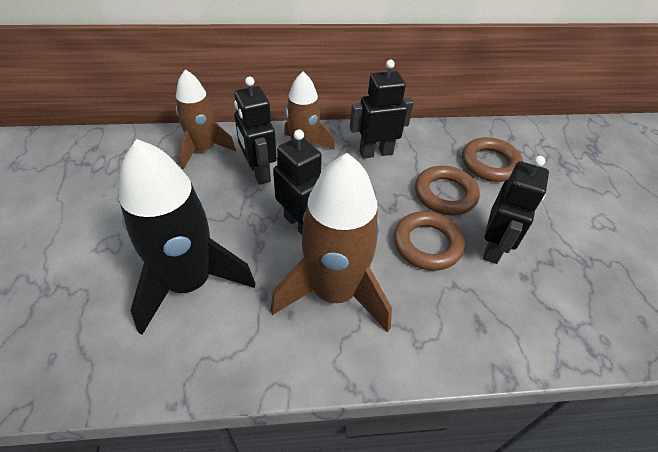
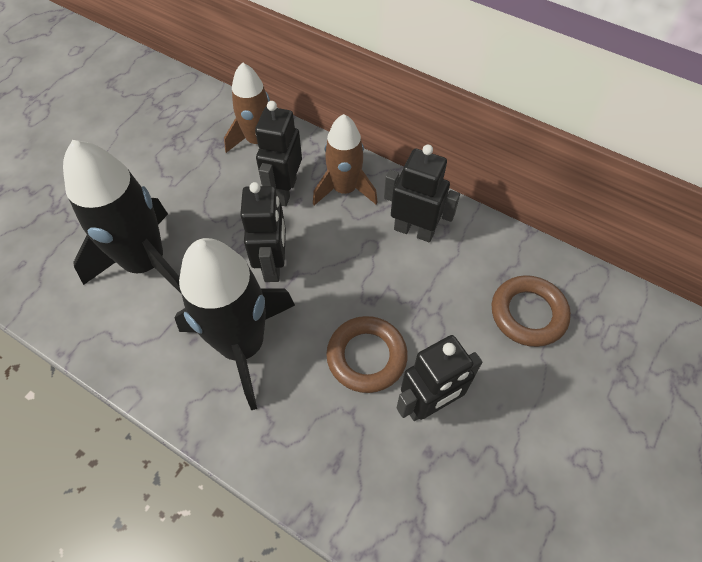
camera: 40 degrees right, 10 degrees up
(334, 292) = (242, 345): brown rocket -> black rocket
(445, 194) = (439, 318): brown ring -> none

